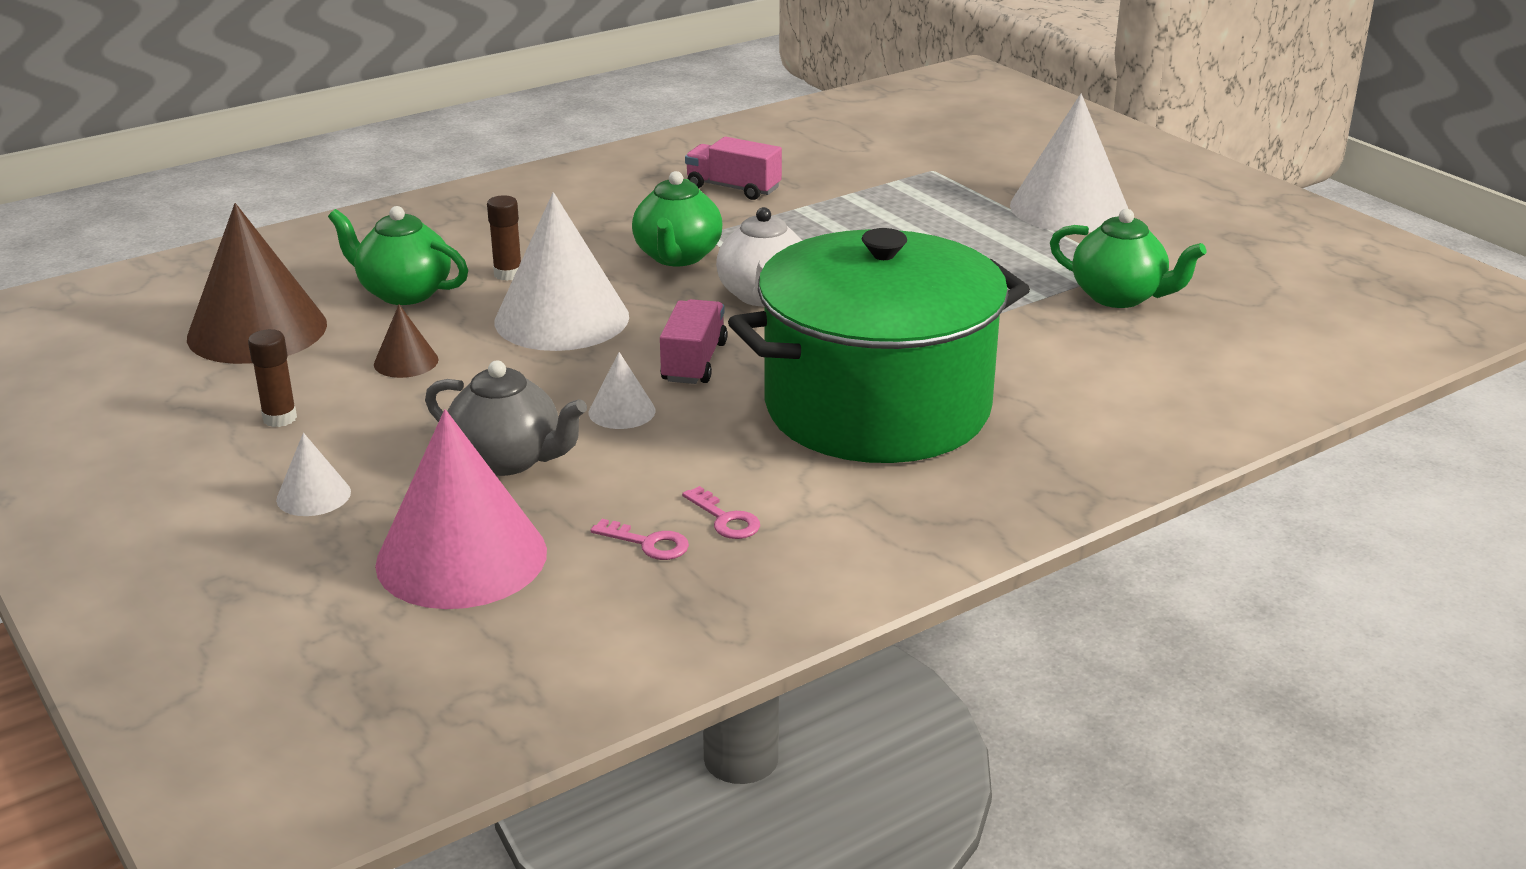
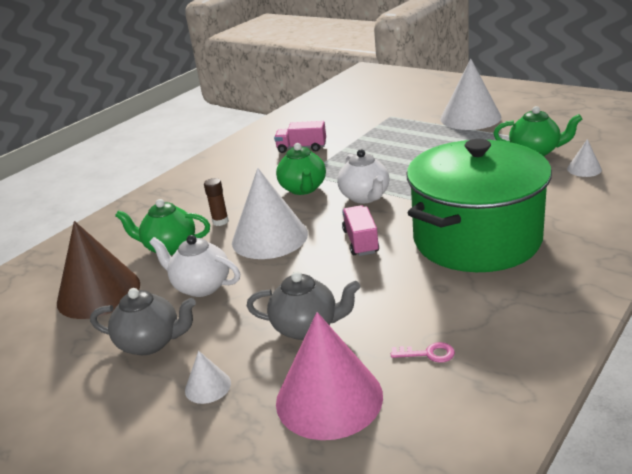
camera: 15 degrees left, 0 degrees up
(280, 418) = (151, 343): brown glue stick -> grey teapot
(406, 362) = (201, 286): brown cone -> white teapot
(622, 411) = (346, 280): white cone -> white cone (584, 169)
(725, 519) = (457, 325): pink key -> none

